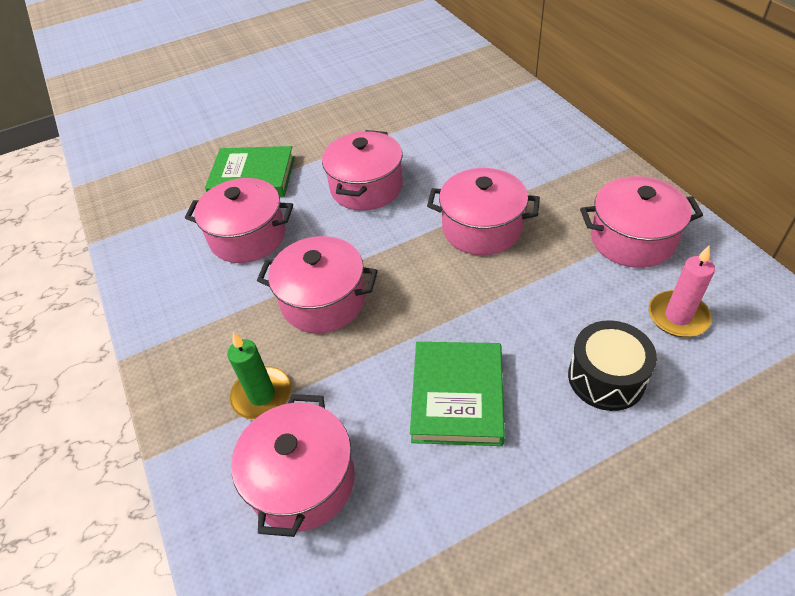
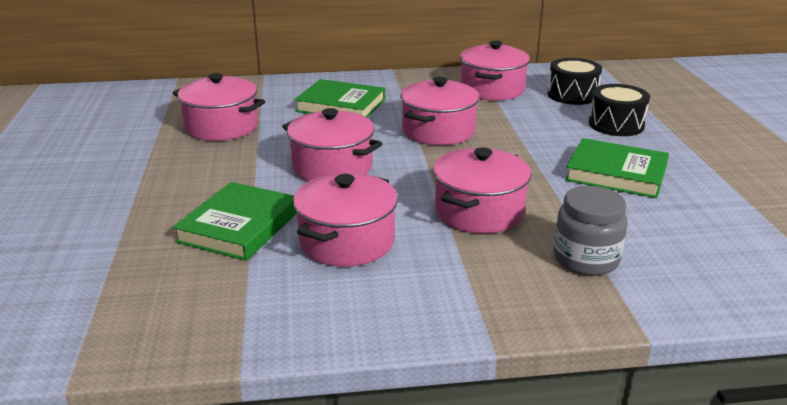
camera: 75 degrees left, 20 degrees down
(262, 395) = (586, 259): green candle -> grey jar
(302, 480) = (686, 250): pink pot -> pink pot (222, 127)
(499, 148) = (341, 105): none -> green book
(678, 316) = (572, 95): pink candle -> black drum

